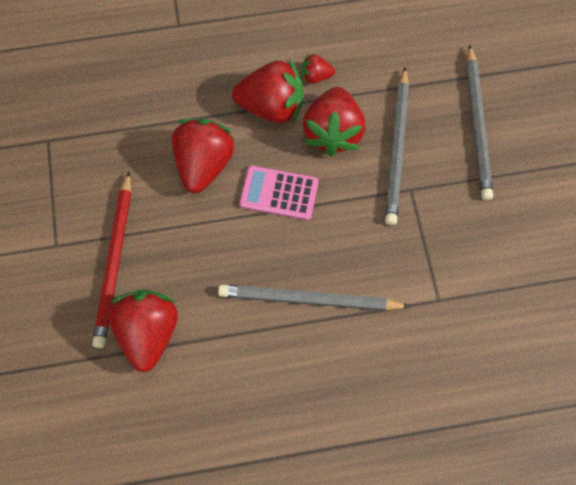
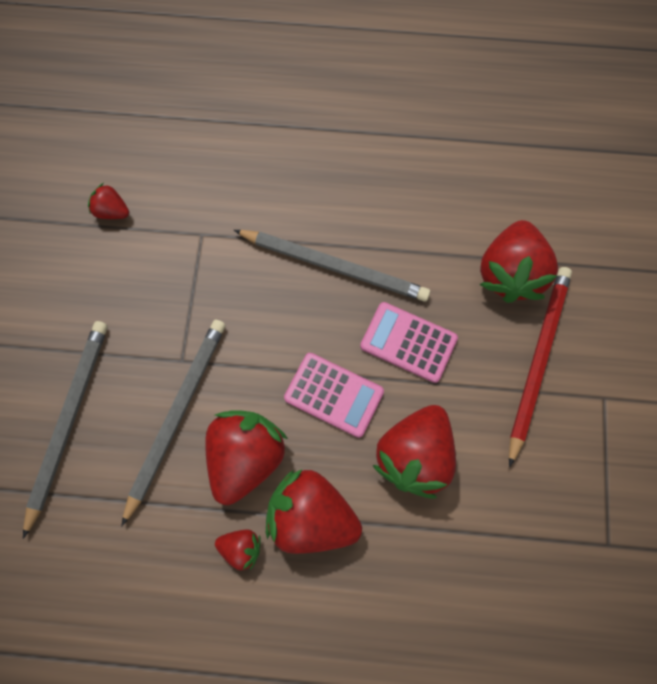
camera: 165 degrees left, 5 degrees up
(227, 250) = (408, 342): none -> pink calculator
(528, 300) = (112, 211): none -> red strawberry

